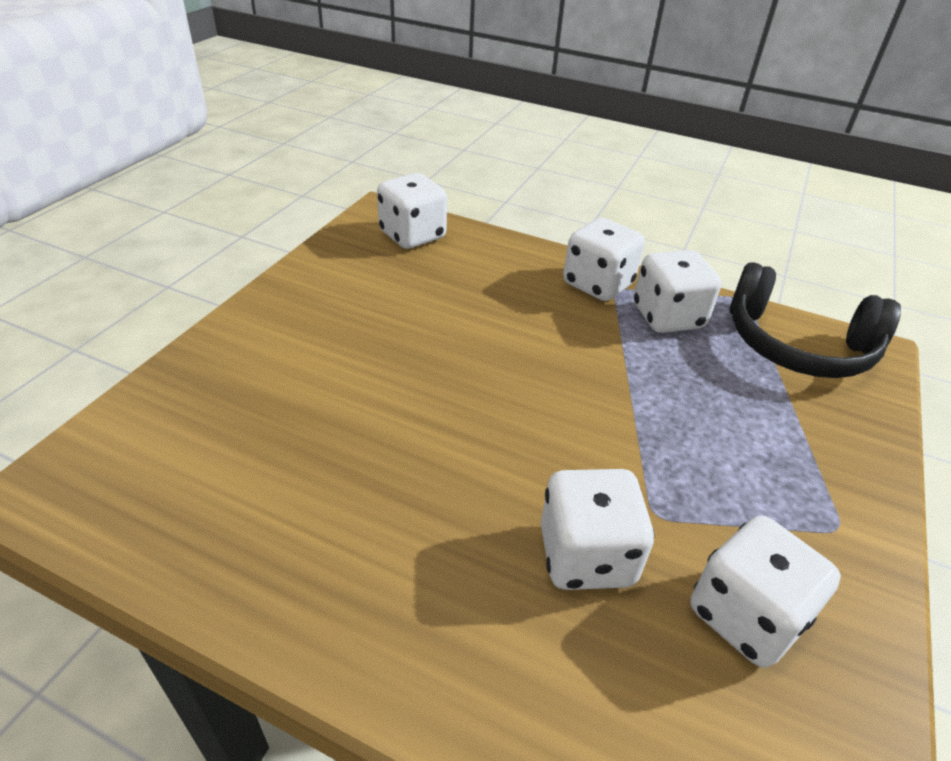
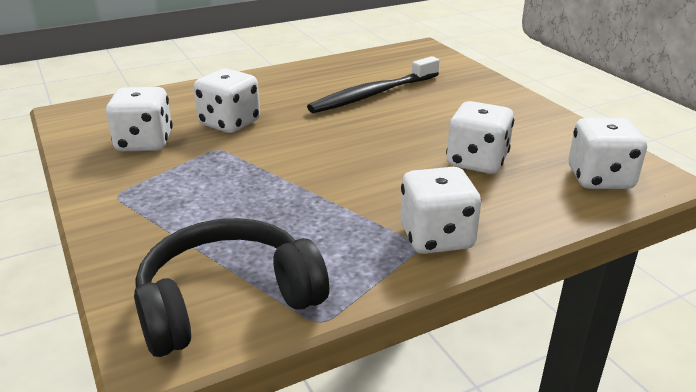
camera: 130 degrees right, 10 degrees down
(338, 449) = (373, 94): none -> black toothbrush
(667, 317) = (350, 249): white dice -> white dice (477, 162)

